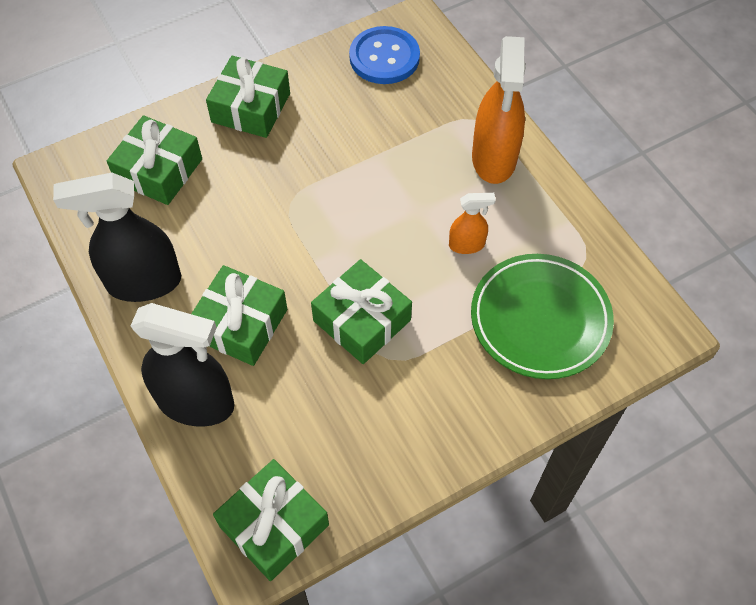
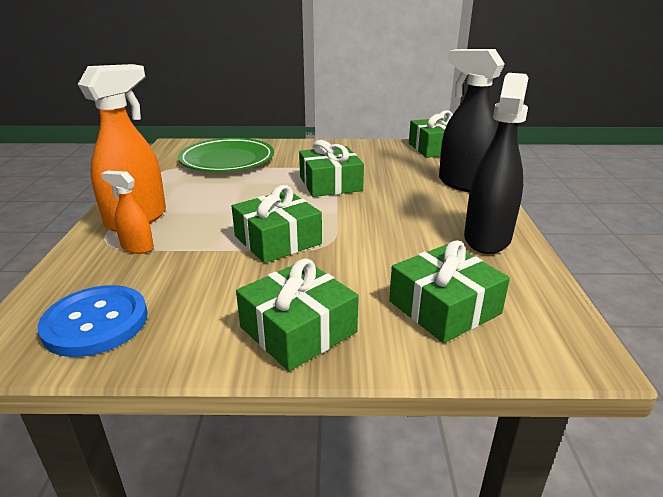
camera: 150 degrees left, 30 degrees down
(143, 282) = (487, 238): black spray bottle -> black spray bottle turned 90 degrees counterclockwise
(240, 324) = (415, 201): green gift -> green gift (277, 240)
(467, 245) = (224, 191): orange spray bottle -> orange spray bottle (137, 247)

